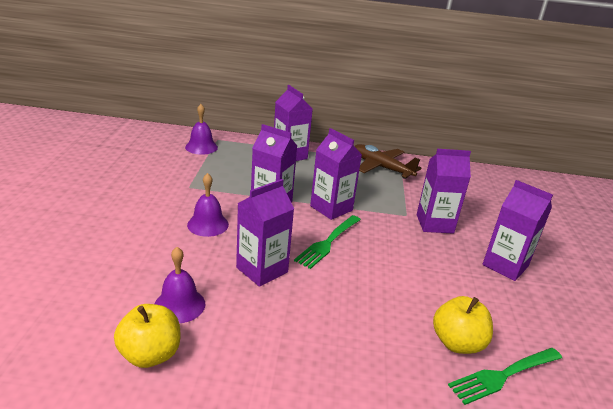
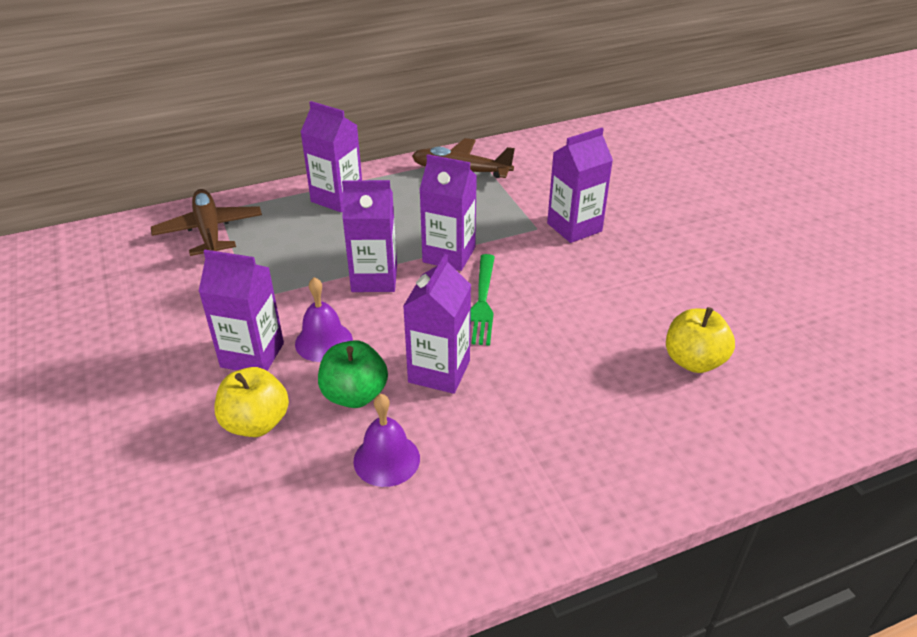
camera: 25 degrees left, 10 degrees up
(150, 354) = (409, 532): yellow apple -> yellow apple (256, 423)
(197, 260) = (354, 395): none -> green apple
(201, 147) = (209, 231): purple bell -> brown plane
(504, 375) = (754, 374): green fork -> none
(505, 265) = (677, 249): purple carton -> purple carton (252, 355)

